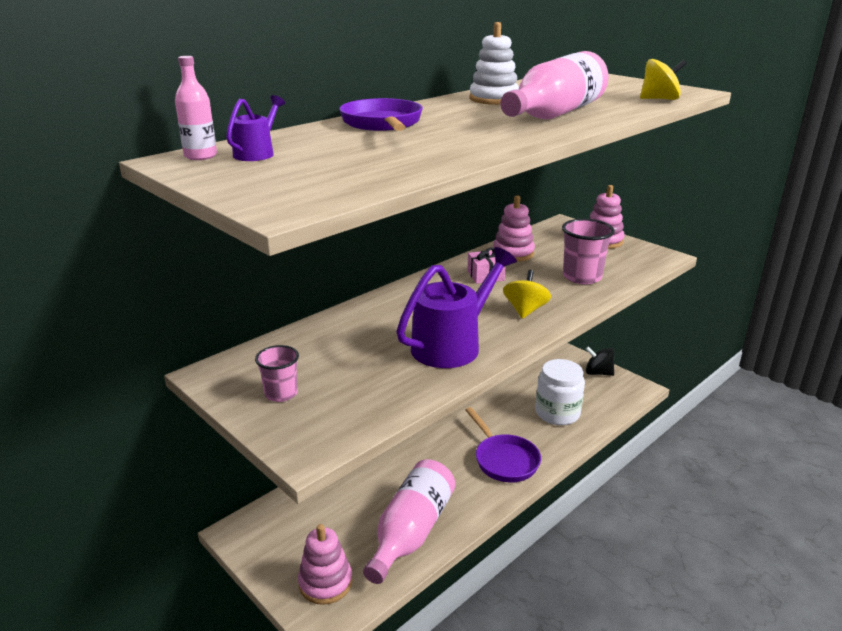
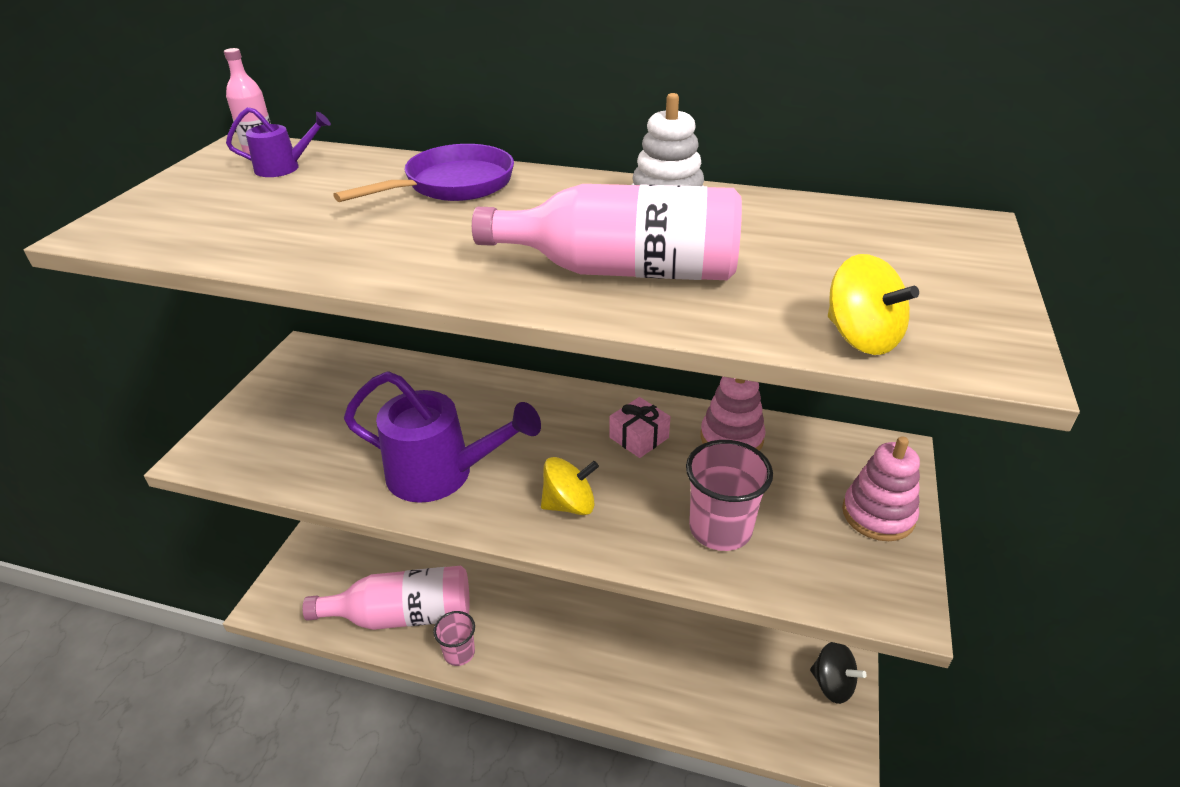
camera: 60 degrees right, 10 degrees up
(281, 393) = (288, 402): pink cup -> pink cup (459, 653)
(325, 582) = (312, 583): pink stacking toy -> none
(504, 460) = (562, 647): purple pan -> none
(557, 413) = (695, 668): white jar -> none
(598, 373) = (832, 684): black spinning top -> black spinning top turned 135 degrees clockwise

